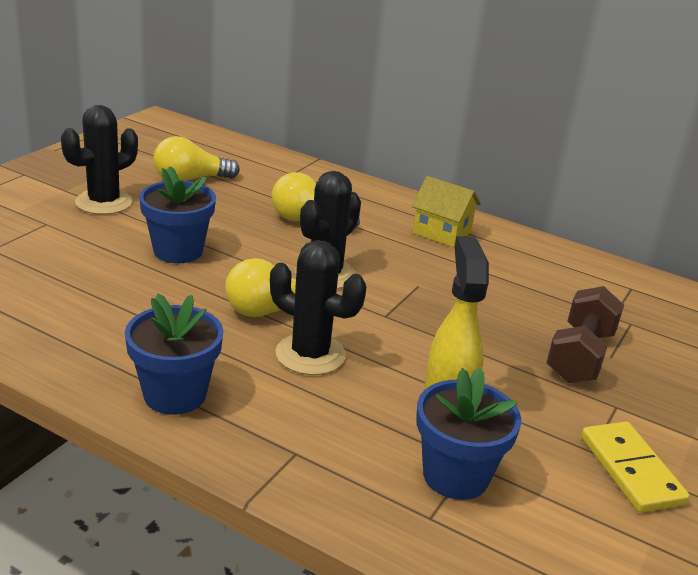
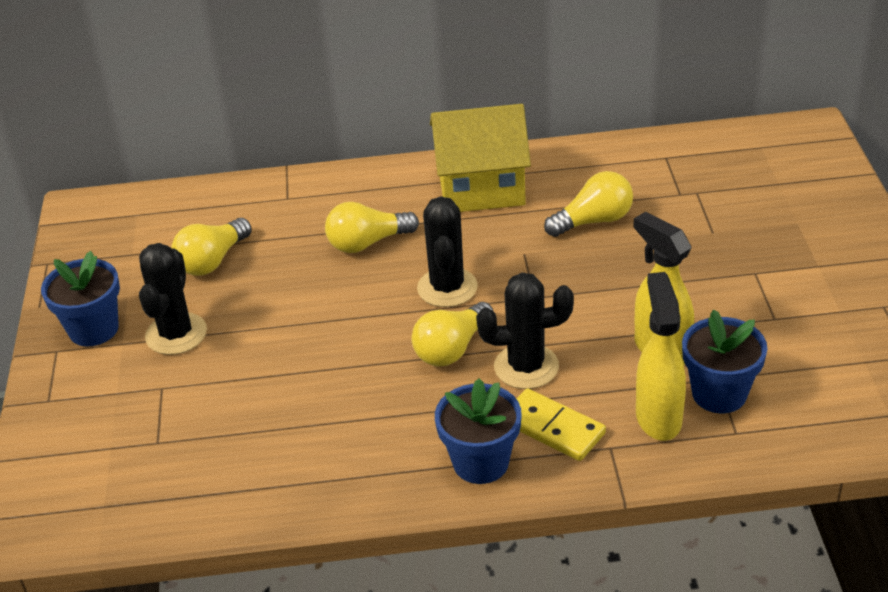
camera: 30 degrees left, 10 degrees up
(178, 251) = (309, 341): blue flower pot -> blue flower pot (93, 329)
(371, 458) = (658, 417): none -> yellow spray bottle
(441, 233) = (481, 188): yellow house -> yellow house, size x1.71
(507, 295) = (593, 221): none -> yellow light bulb
(579, 356) = (694, 245): brown dumbbell -> none
(631, 470) = (808, 317): yellow domino -> yellow domino (553, 428)

